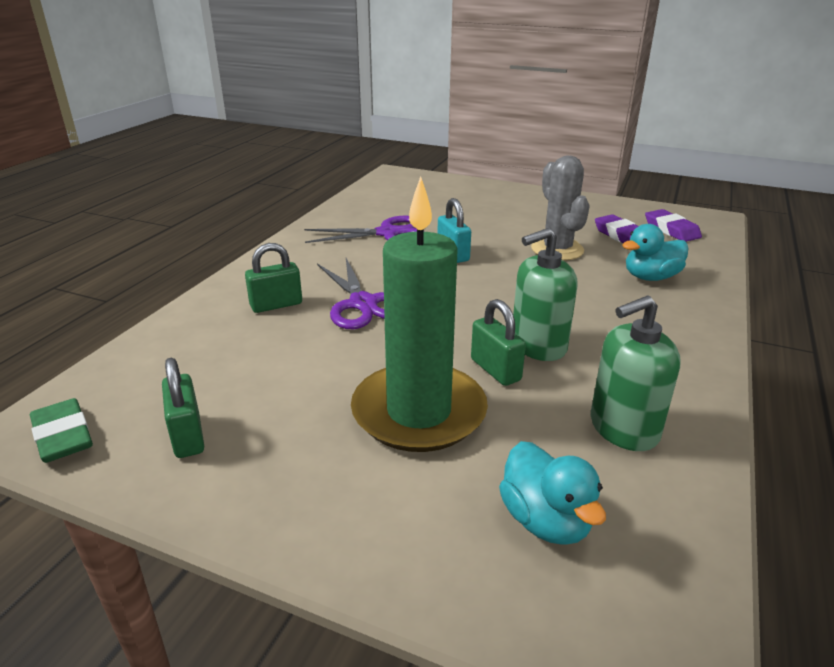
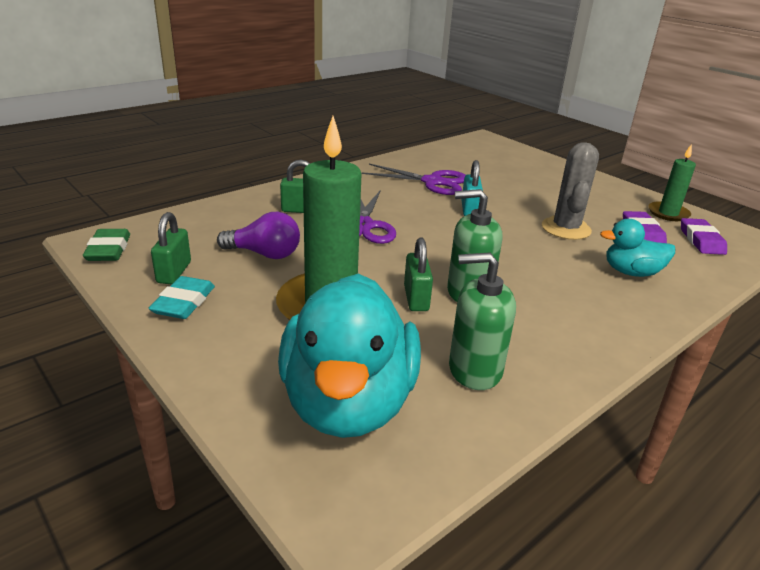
camera: 25 degrees right, 0 degrees up
(239, 472) = (184, 302): none -> turquoise eraser
(282, 373) = (264, 254): none -> purple light bulb
(545, 521) = (348, 403): turquoise duck -> turquoise duck, size x2.01
(623, 211) = (668, 213): none -> green candle

